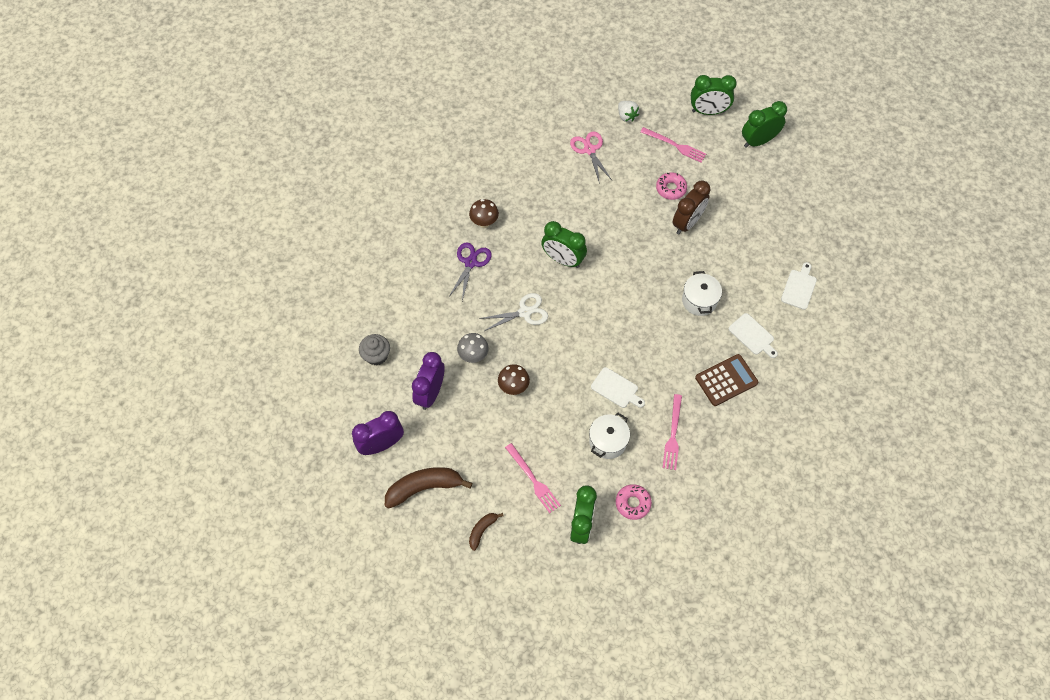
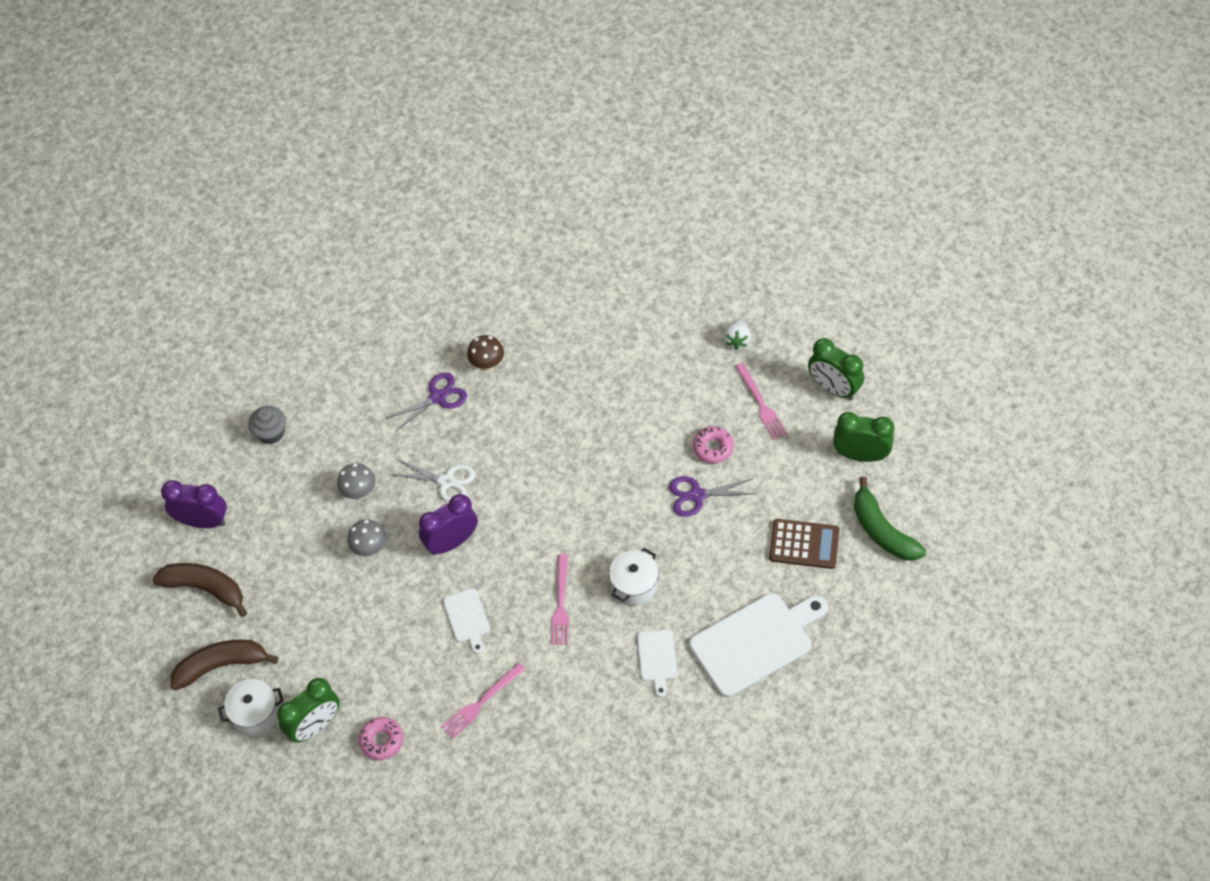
camera: 40 degrees right, 5 degrees down
(430, 393) = (288, 502): purple clock -> purple clock (451, 542)
(482, 530) = (221, 665): brown banana -> brown banana, size x1.89
(513, 387) = (370, 549): brown mushroom -> grey mushroom
(533, 480) = (309, 651): pink fork -> pink fork (561, 603)
(563, 260) = (532, 452): green clock -> none
(589, 150) = (663, 353): pink scissors -> none
(608, 441) = (412, 664): white pot -> white pot (256, 714)
(687, 223) = (697, 495): brown clock -> purple scissors
(726, 380) = (586, 685): brown calculator -> brown calculator (804, 544)
(799, 288) = (755, 642): white cutting board -> white cutting board, size x2.03
(809, 177) = (882, 531): none -> green banana

